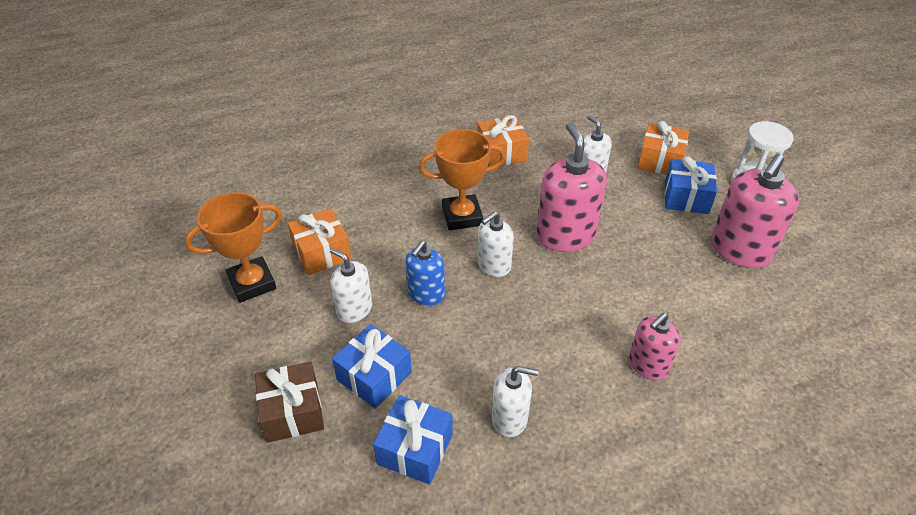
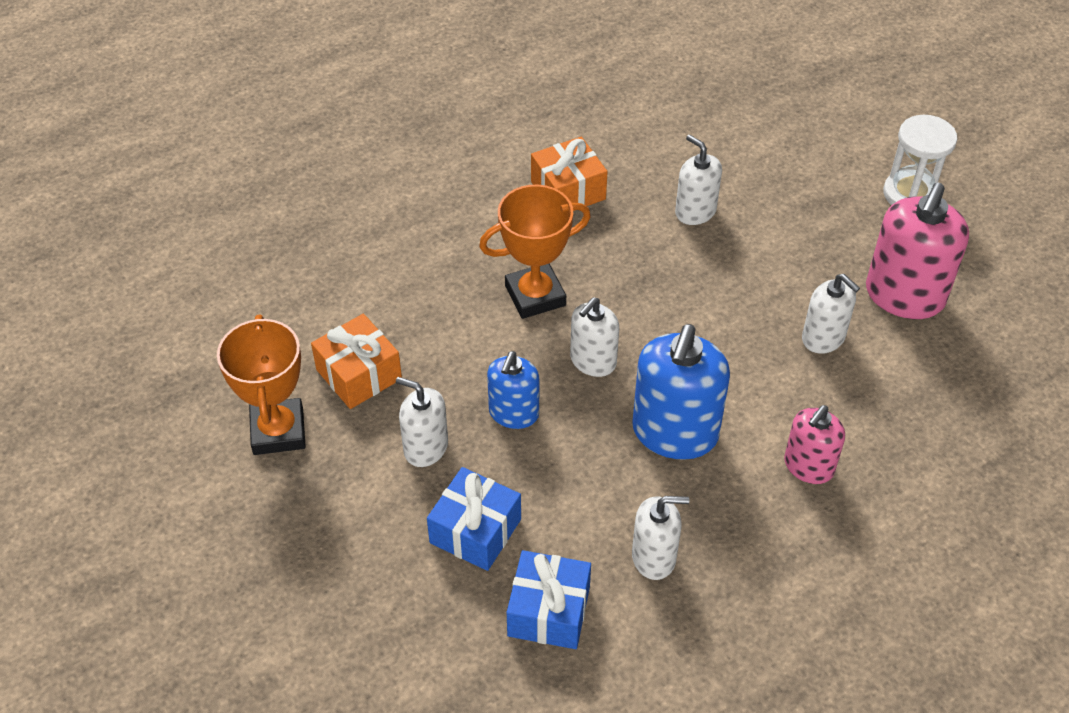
camera: 10 degrees left, 5 degrees up
(252, 283) = (278, 431): orange trophy -> orange trophy turned 60 degrees counterclockwise
(293, 412) = (386, 590): brown gift -> none
(545, 324) = (675, 432): none -> blue soap dispenser
(565, 235) = (678, 305): pink soap dispenser -> none
(660, 161) = (786, 176): orange gift -> none
(673, 272) = (823, 338): none -> white soap dispenser
(686, 197) = (828, 227): blue gift -> none

